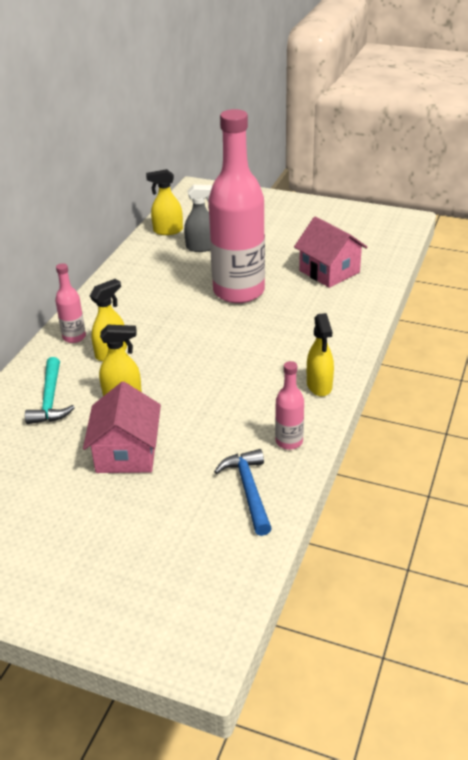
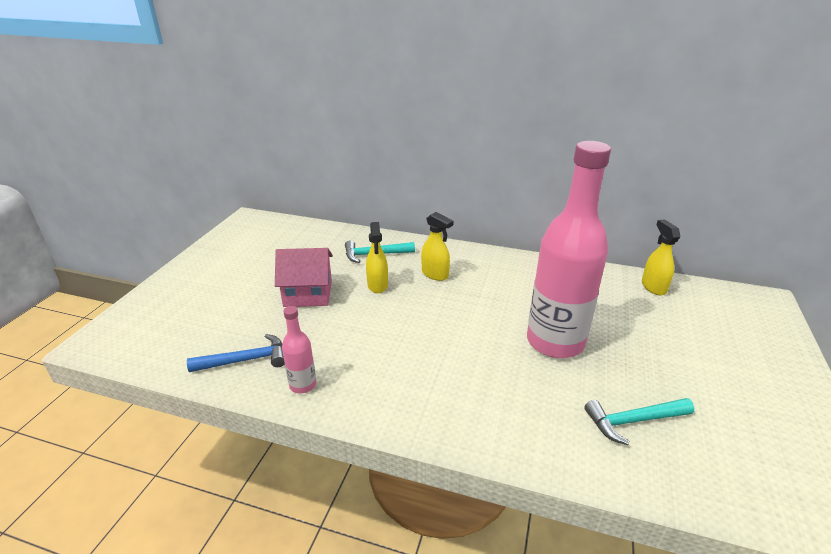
camera: 85 degrees right, 5 degrees down
(74, 337) = (454, 255): pink bottle -> none
(201, 247) = (632, 311): grey spray bottle -> none
(319, 386) = (388, 408): yellow spray bottle -> none
(329, 271) = (633, 421): pink house -> turquoise hammer

